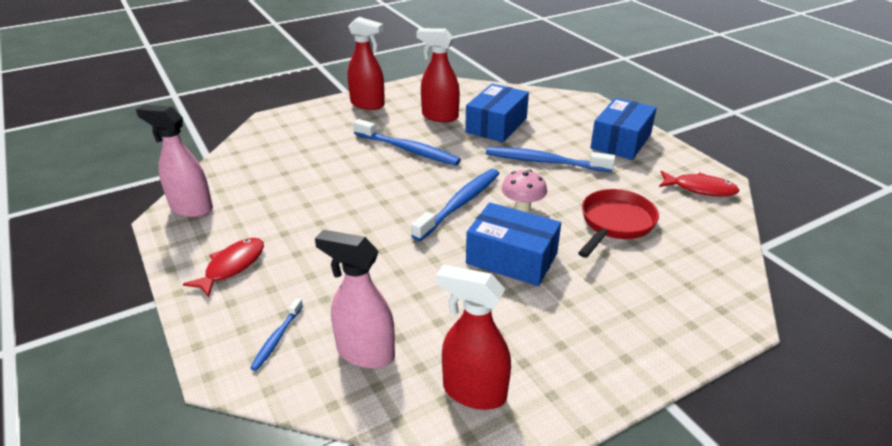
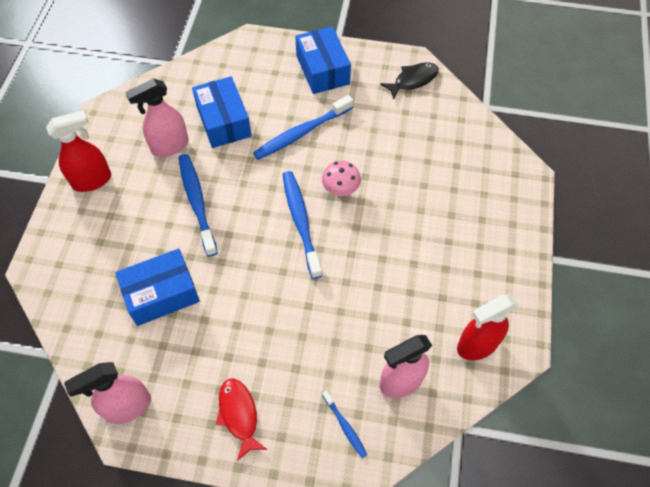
camera: 50 degrees left, 25 degrees up
(408, 149) = (197, 202): blue toothbrush -> blue toothbrush turned 90 degrees counterclockwise
(439, 116) = (169, 146): red spray bottle -> pink spray bottle
(511, 258) = (385, 238): blue box -> blue box (161, 294)
(615, 224) = (403, 155): red pan -> none
(700, 189) = (413, 80): red fish -> black fish

